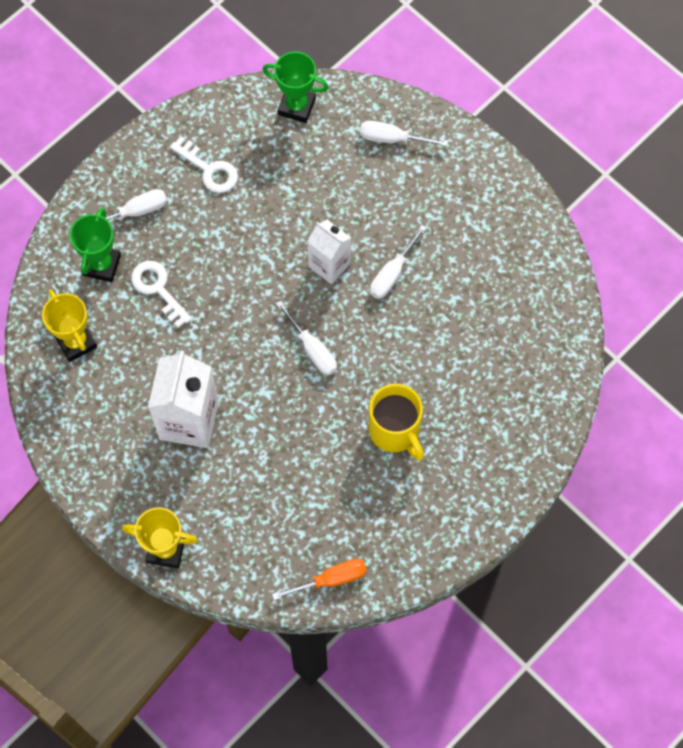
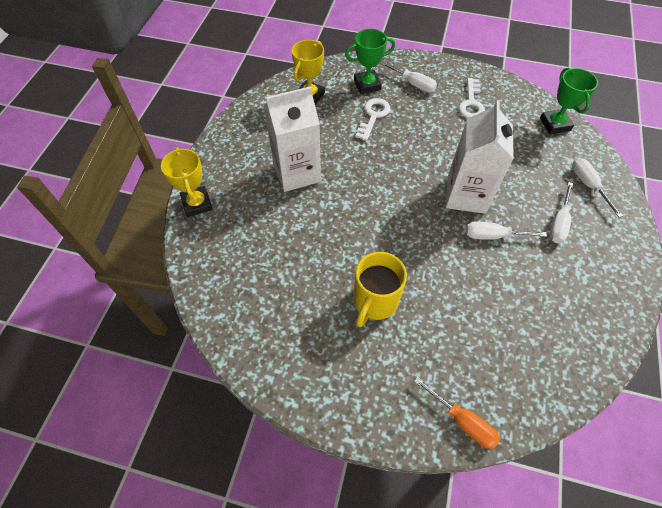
camera: 60 degrees right, 10 degrees down
(312, 349) = (397, 215): white screwdriver -> white screwdriver (559, 222)
(329, 265) = (466, 195): white carton -> white carton, size x1.60
(331, 580) = (227, 318): orange screwdriver -> orange screwdriver (462, 420)

